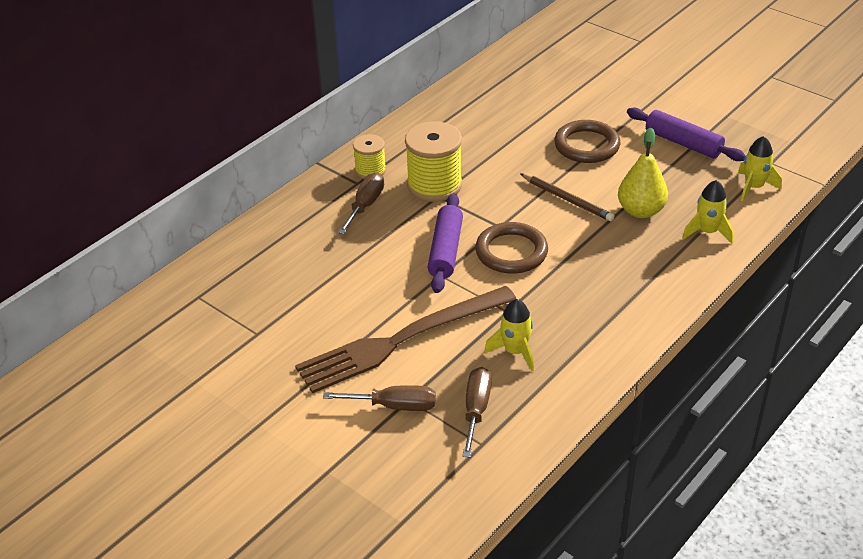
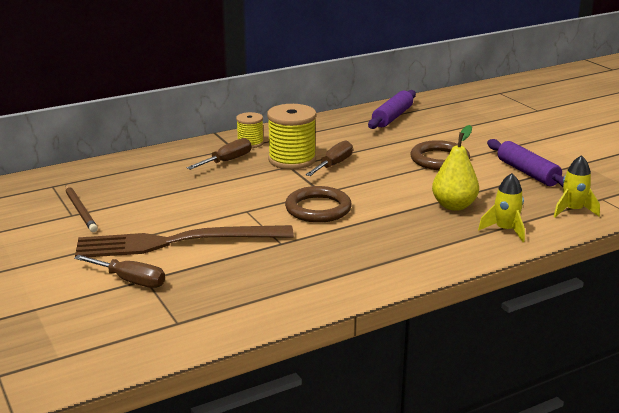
camera: 20 degrees right, 15 degrees down
(445, 251) = (264, 197): purple rolling pin -> purple rolling pin (392, 117)
(476, 410) = (194, 299): brown screwdriver -> brown screwdriver (334, 165)
(515, 351) = (263, 270): yellow rocket -> none
(567, 199) = (394, 187): brown pencil -> brown pencil (80, 210)

